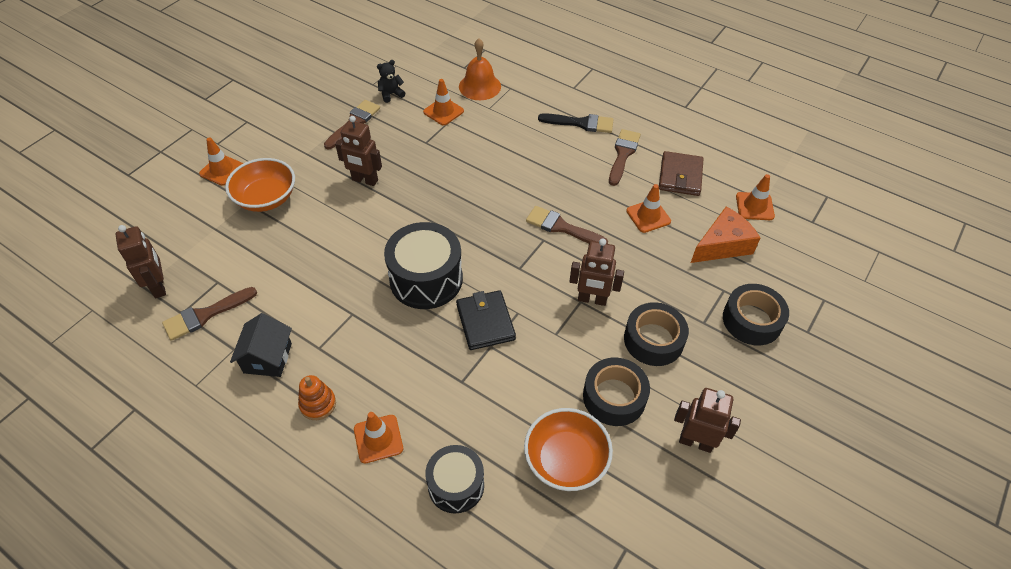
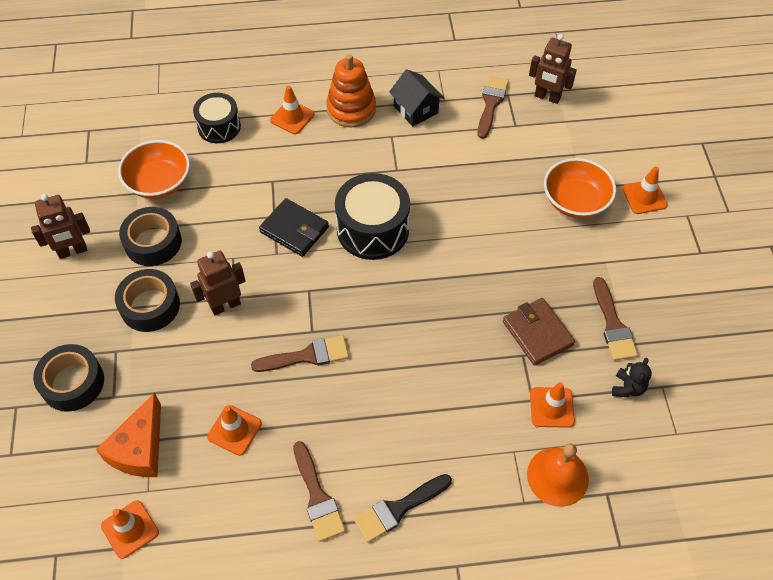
camera: 140 degrees right, 5 degrees up
(318, 404) = (351, 109): orange stacking toy -> orange stacking toy, size x1.70
(364, 180) = (523, 274): brown robot -> none
(680, 176) = (235, 512): brown wallet -> brown wallet (537, 333)

